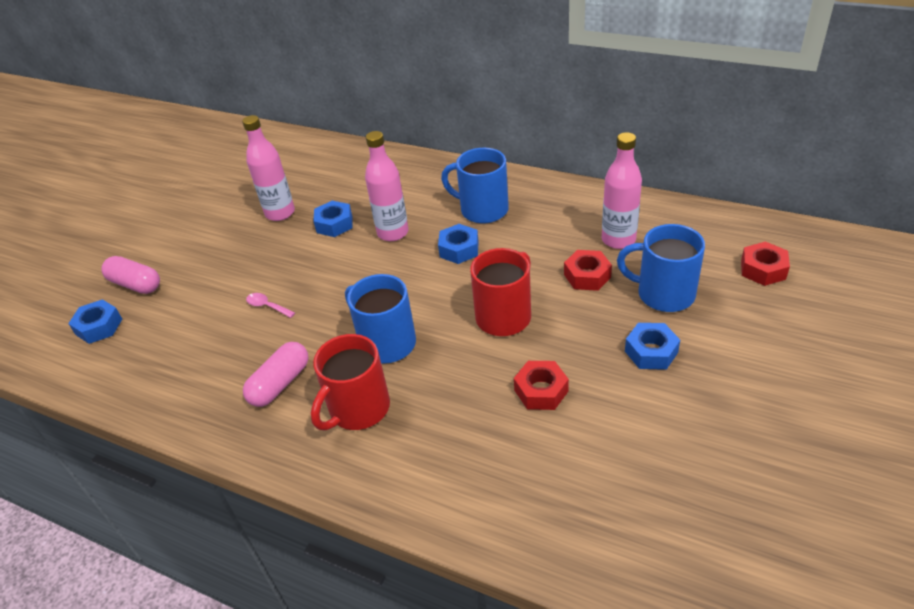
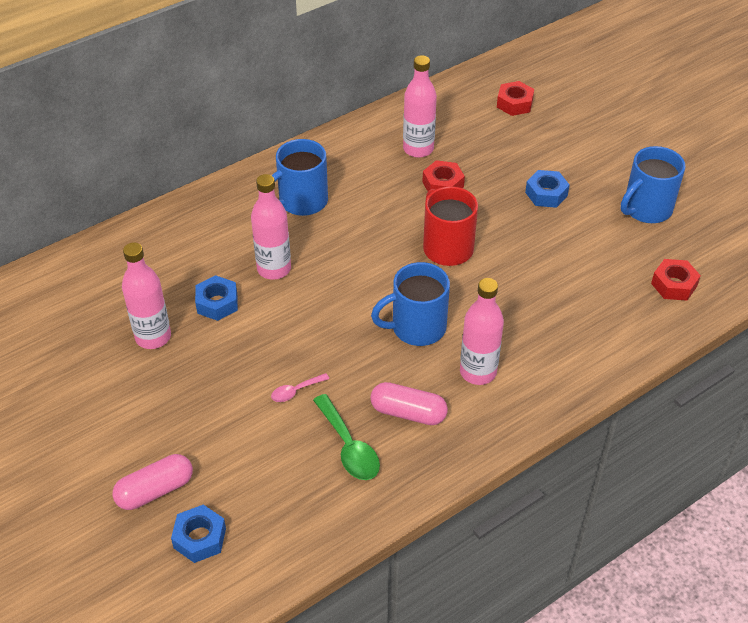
camera: 65 degrees left, 5 degrees up
(223, 364) = (349, 447): none -> green spoon
(280, 383) = (408, 412): pink capsule -> pink capsule turned 45 degrees counterclockwise
(358, 409) = (478, 372): red mug -> pink bottle
(459, 249) = (340, 238): blue nut -> none
(541, 391) = (539, 264): red nut -> red nut (674, 285)
(663, 294) = (496, 159): blue mug -> blue mug (646, 209)

